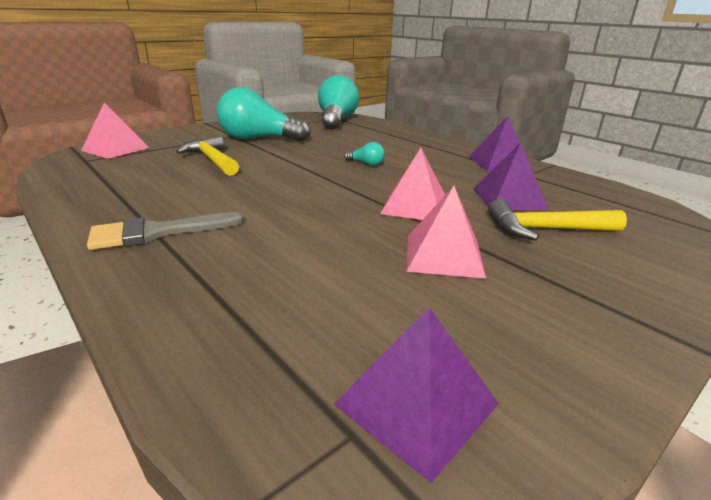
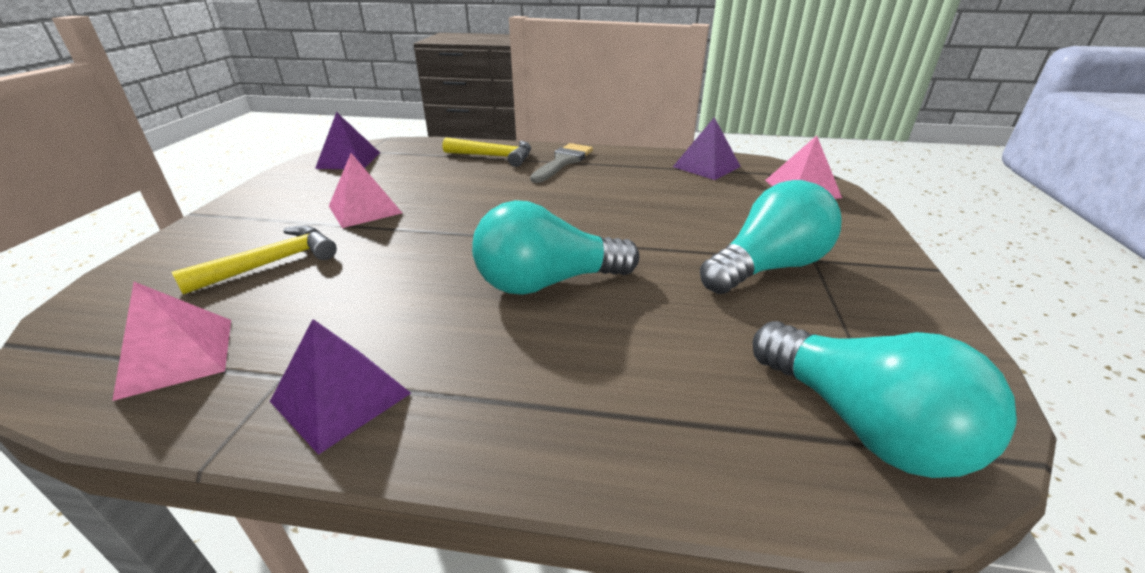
camera: 140 degrees right, 5 degrees up
(212, 160) = (698, 213): yellow hammer -> yellow hammer (494, 157)
(366, 164) = (547, 283): turquoise light bulb -> turquoise light bulb, size x2.45
(415, 206) = (420, 241): pink pyramid -> pink pyramid (177, 356)
(508, 198) = (314, 295): purple pyramid -> purple pyramid (706, 166)

